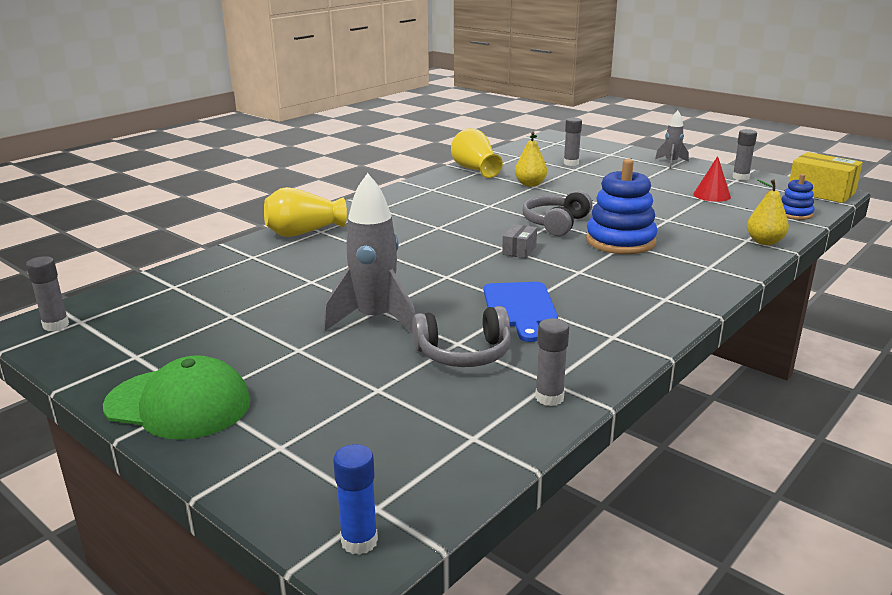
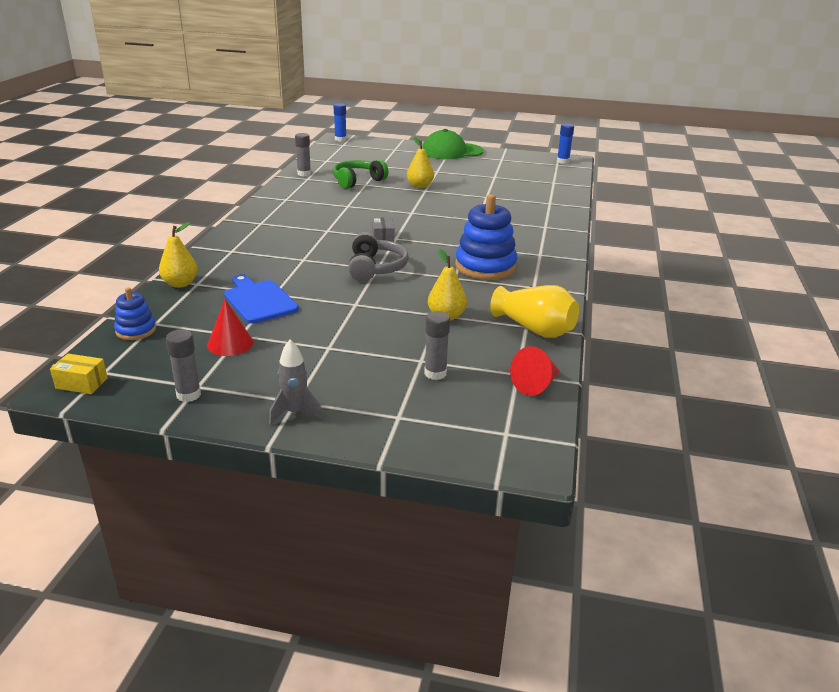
camera: 150 degrees right, 5 degrees up
(56, 325) = (563, 161): grey glue stick -> blue glue stick
(303, 232) = (554, 223): yellow vase -> none
(375, 320) = (420, 186): grey rocket -> yellow pear
(464, 353) = (357, 181): grey headphones -> green headphones
(514, 152) = (536, 384): none -> red cone
(520, 307) = (348, 203): blue cutting board -> blue cutting board (259, 300)
(620, 241) = (309, 260): blue stacking toy -> blue stacking toy (485, 266)
(821, 192) = (81, 383): yellow box -> yellow box, size x0.53

